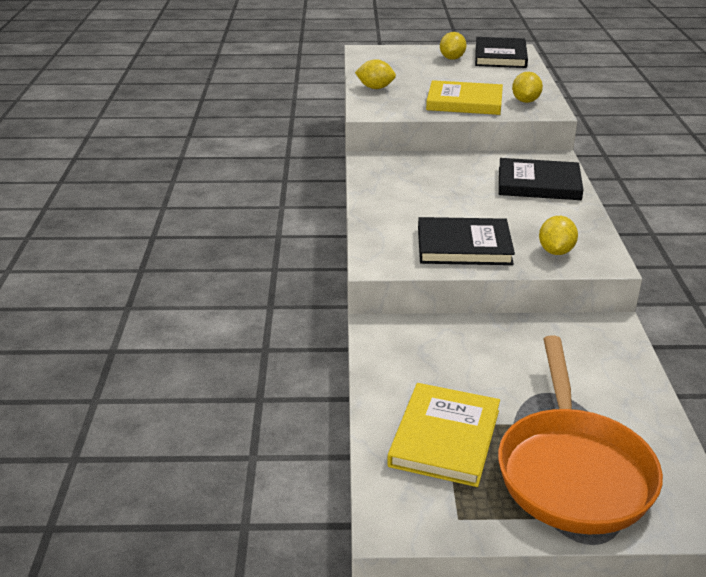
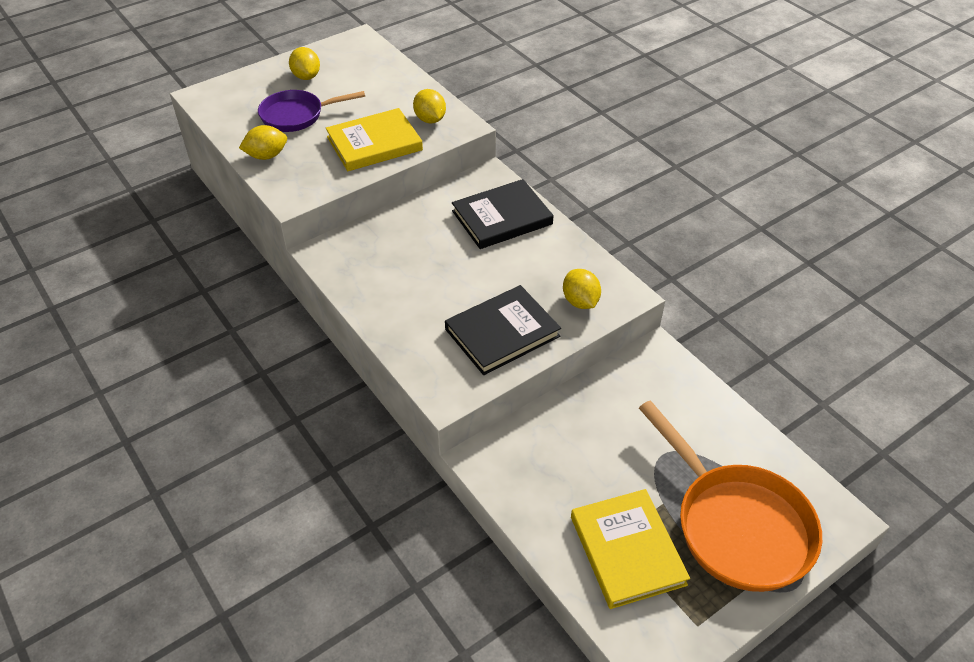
camera: 35 degrees left, 15 degrees up
(421, 75) = (296, 115): none -> purple pan
(500, 56) = (351, 55): black book -> none

